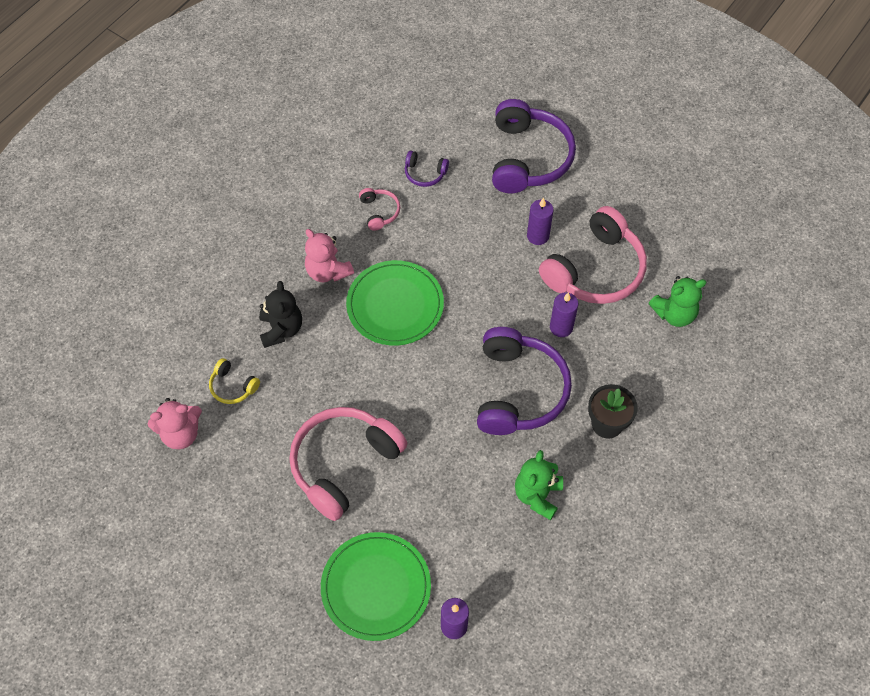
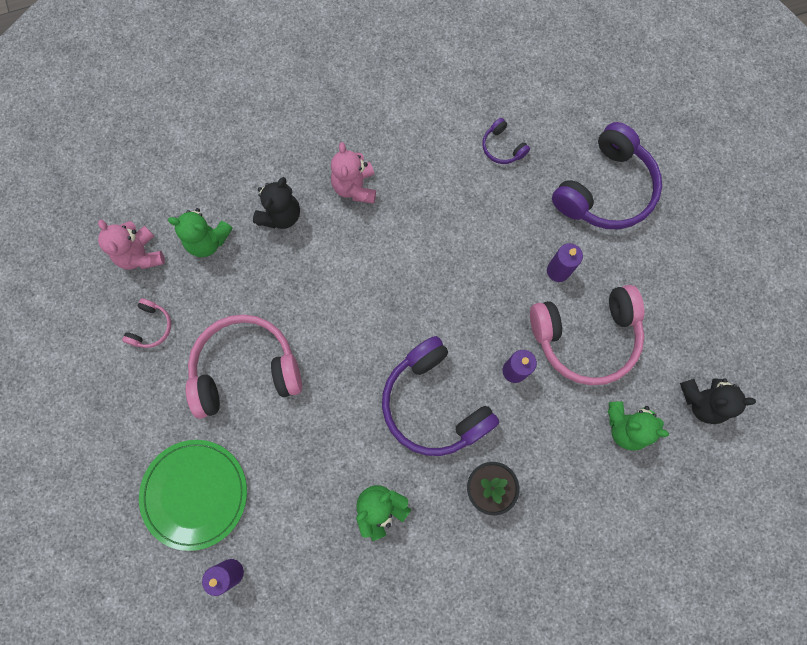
camera: 35 degrees right, 15 degrees up
(181, 433) = (141, 255): pink teddy bear -> pink teddy bear turned 45 degrees clockwise
(233, 386) = (208, 241): yellow headphones -> green teddy bear
(379, 212) = (437, 159): pink headphones -> pink headphones (151, 327)
(395, 305) = (388, 255): green plate -> none
(518, 390) = (434, 404): purple headphones -> purple headphones turned 105 degrees clockwise
(714, 261) = (702, 401): none -> black teddy bear

